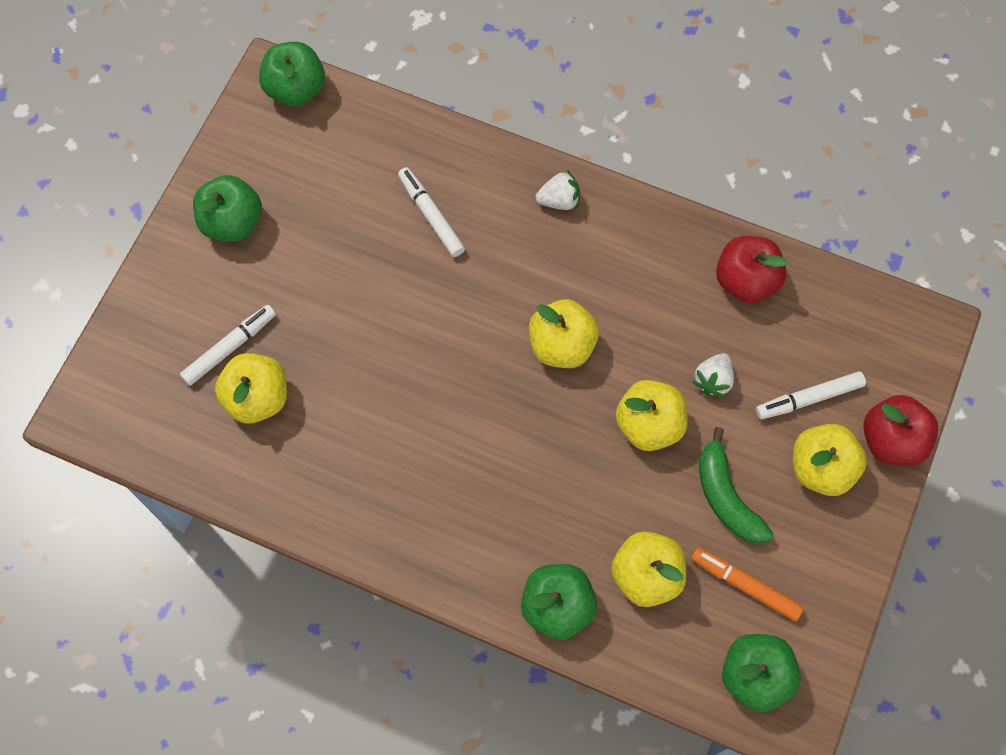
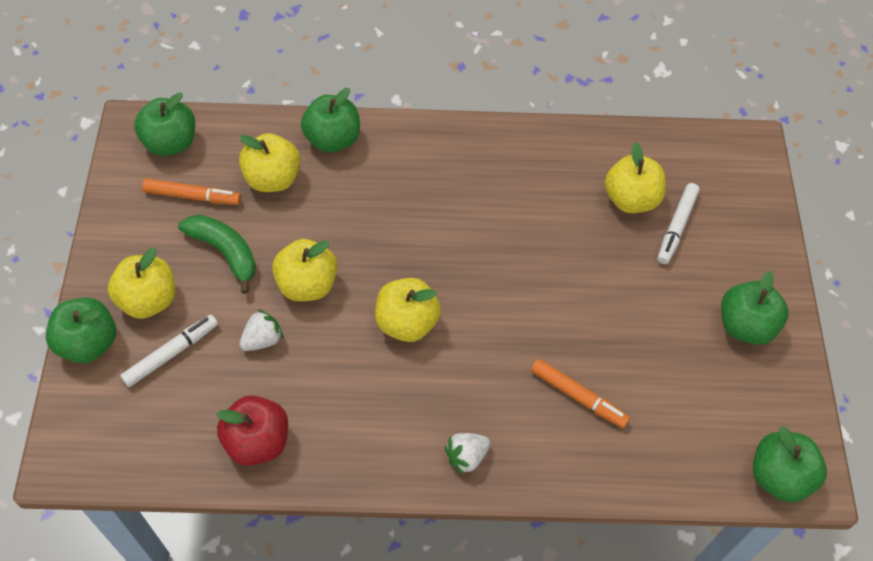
camera: 155 degrees right, 10 degrees down
(431, 215) = (578, 396): white marker -> orange marker
(713, 380) = (262, 339): white strawberry -> white strawberry turned 45 degrees clockwise
(891, 440) = (88, 343): red apple -> green apple

